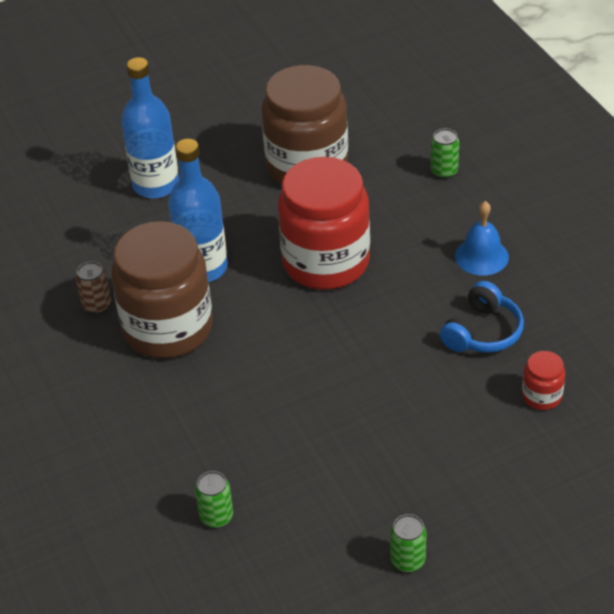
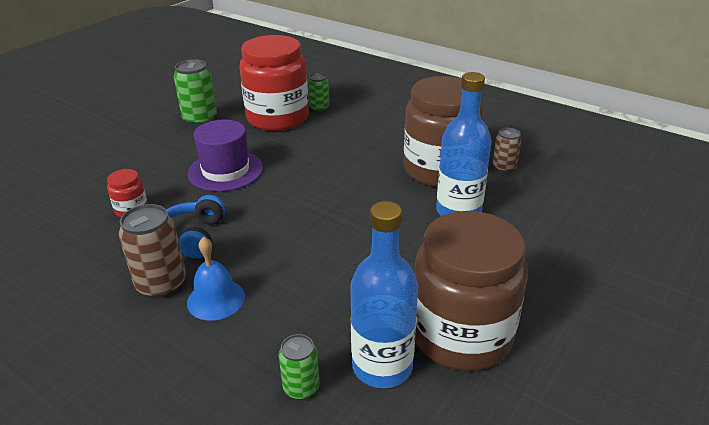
camera: 150 degrees right, 10 degrees down
(156, 185) = (581, 262): blue bottle -> blue bottle (382, 366)
(326, 262) = (362, 247): red jar -> red jar (277, 118)
(408, 560) = (200, 119): green can -> green can, size x1.65
(412, 423) = (225, 170): none -> purple hat
(526, 287) = (161, 284): none -> brown can

